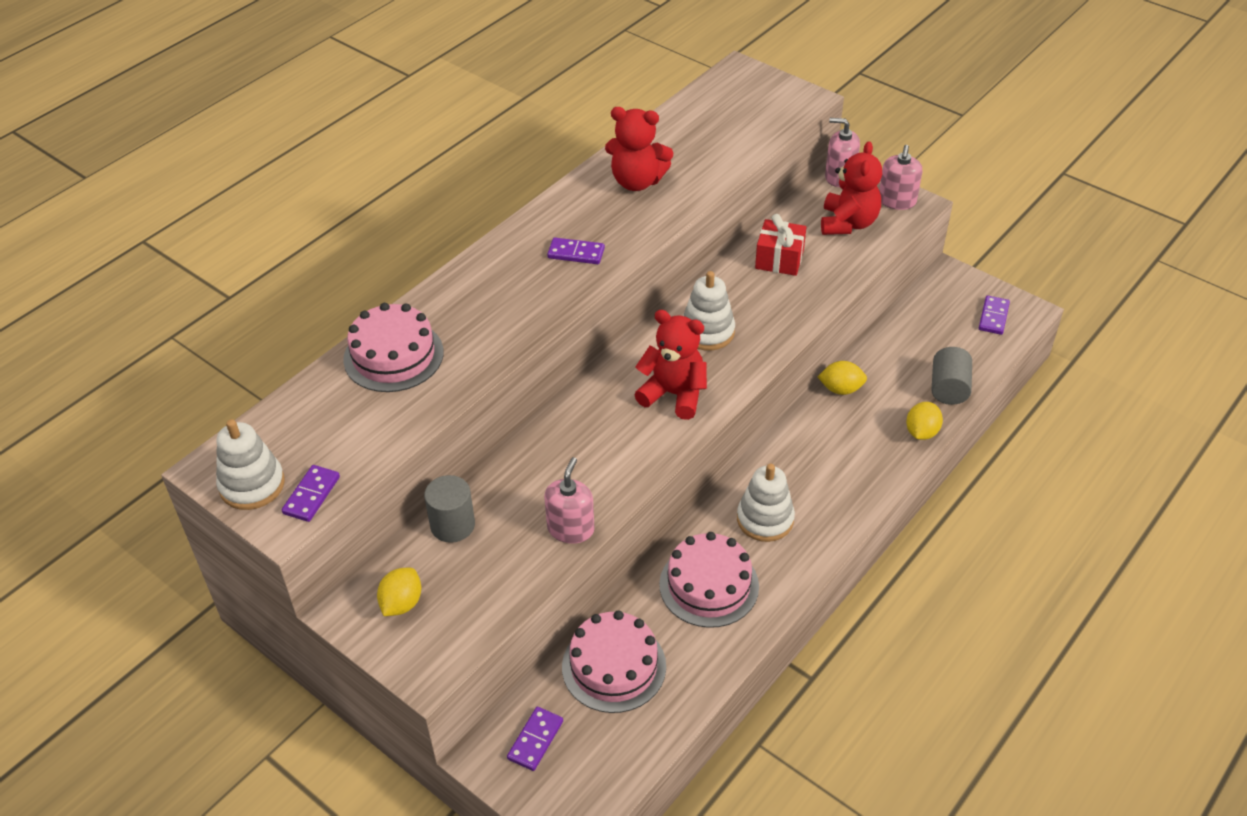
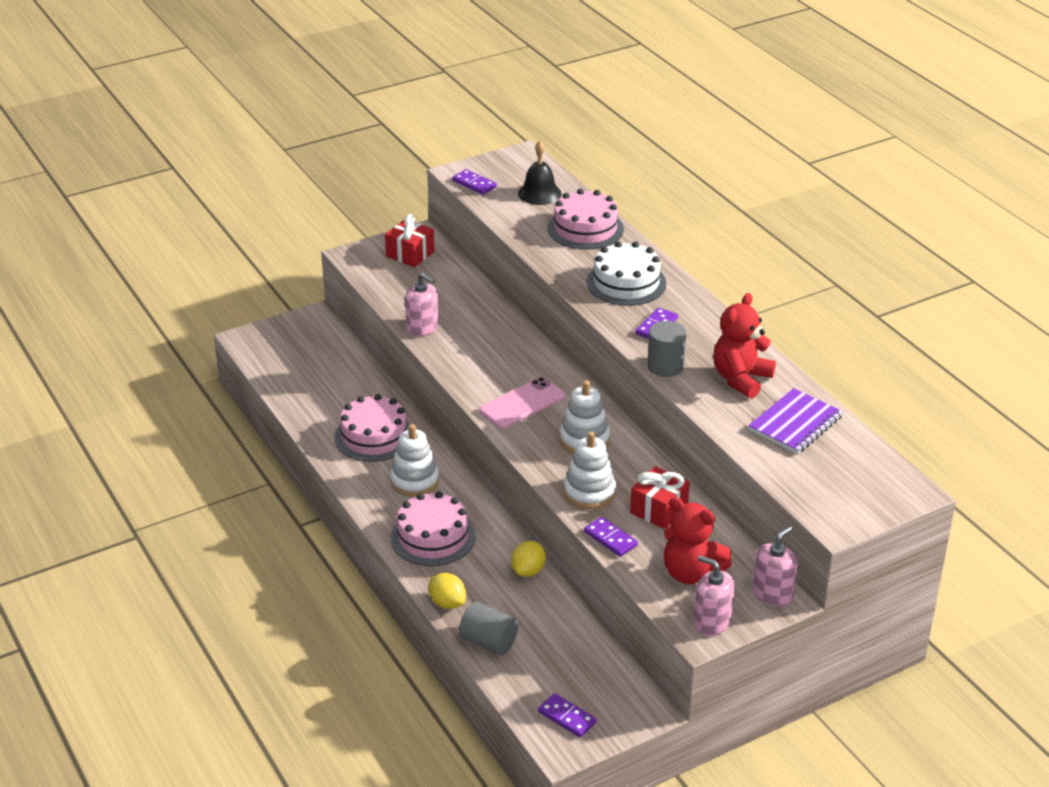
camera: 110 degrees right, 10 degrees down
(252, 485) = (498, 166): white stacking toy -> white stacking toy (589, 492)
(317, 421) = (539, 193): none -> black bell
(401, 603) = (410, 254): yellow lemon -> red gift
(452, 525) = (460, 282): grey cylinder -> grey cylinder (665, 366)
(501, 294) = (626, 283): none -> white cake
(535, 740) = (311, 336): purple domino -> purple domino (610, 539)
(614, 666) = (340, 378): pink cake -> pink cake (433, 537)
(674, 394) = (522, 404): red teddy bear -> pink phone
(686, 139) = (795, 423): none -> purple notebook

